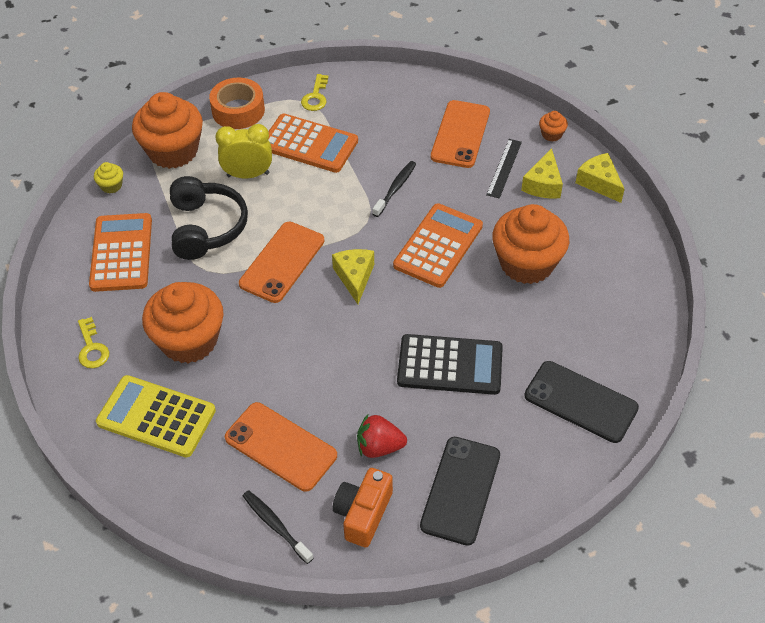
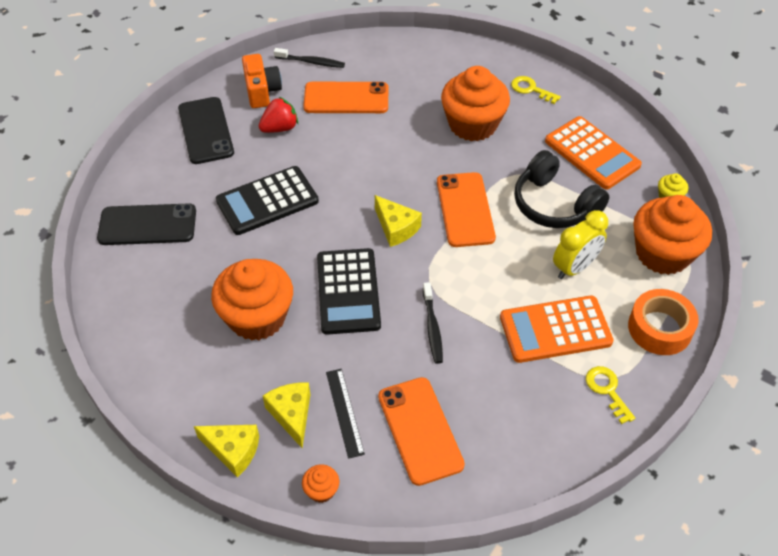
camera: 145 degrees right, 0 degrees up
(156, 417) = (443, 76): yellow calculator -> none
(438, 246) = (348, 291): orange calculator -> black calculator

